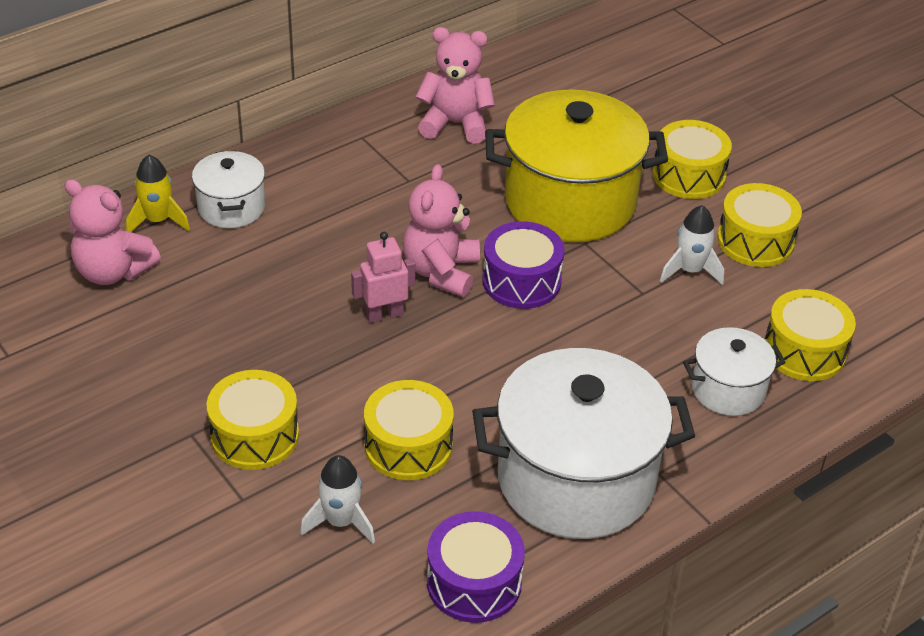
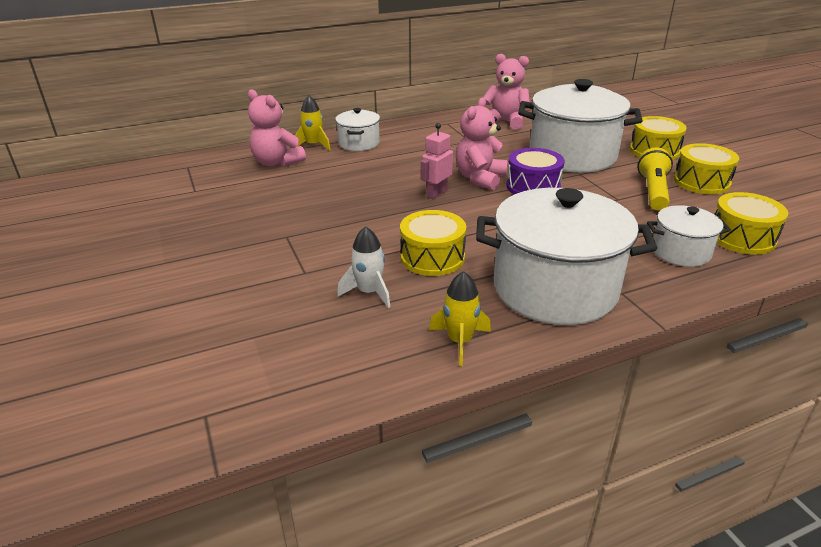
camera: 15 degrees right, 10 degrees down
(255, 435) = (328, 241): yellow drum -> none
(384, 315) = (436, 194): pink robot -> pink robot turned 45 degrees counterclockwise
(474, 582) = (460, 341): purple drum -> yellow rocket
(570, 201) = (572, 156): yellow pot -> white pot
(690, 270) = (653, 191): white rocket -> yellow flashlight

